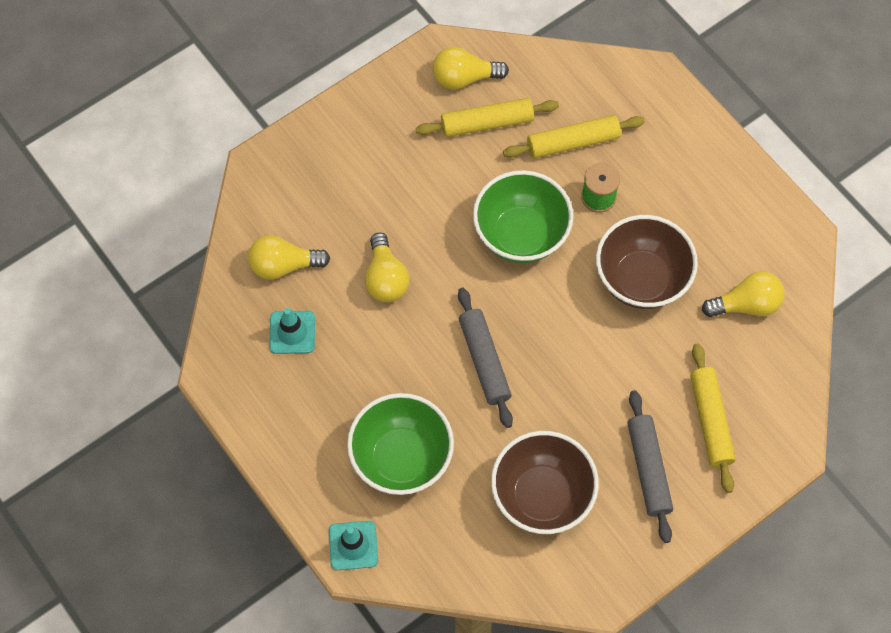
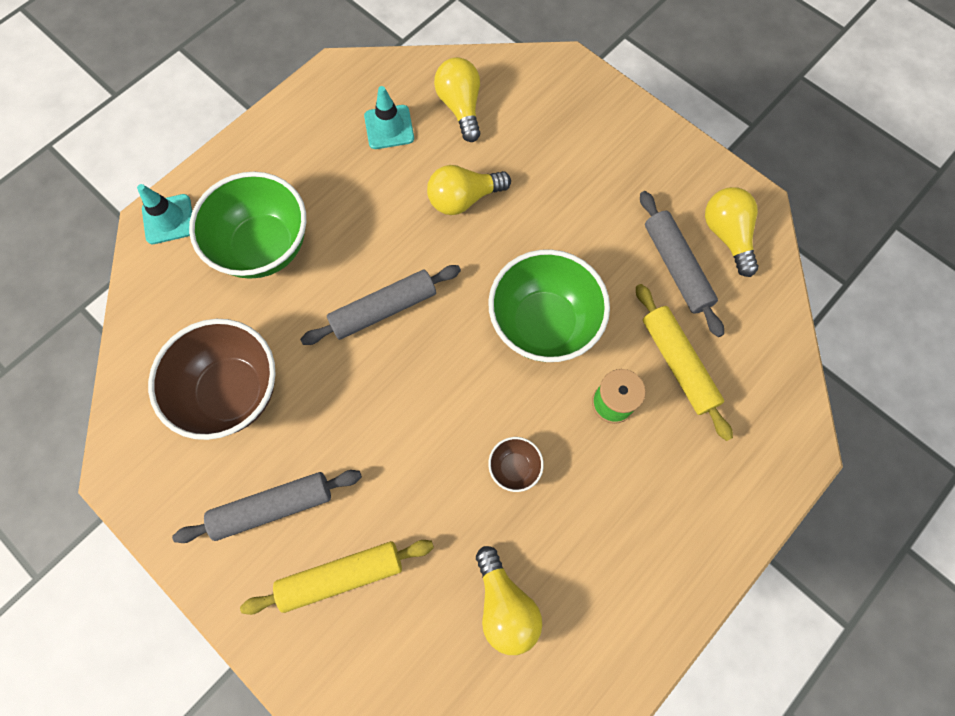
camera: 80 degrees right, 5 degrees up
(487, 123) = (676, 267): yellow rolling pin -> grey rolling pin
(641, 279) = (514, 467): brown bowl -> brown bowl, size x0.44

